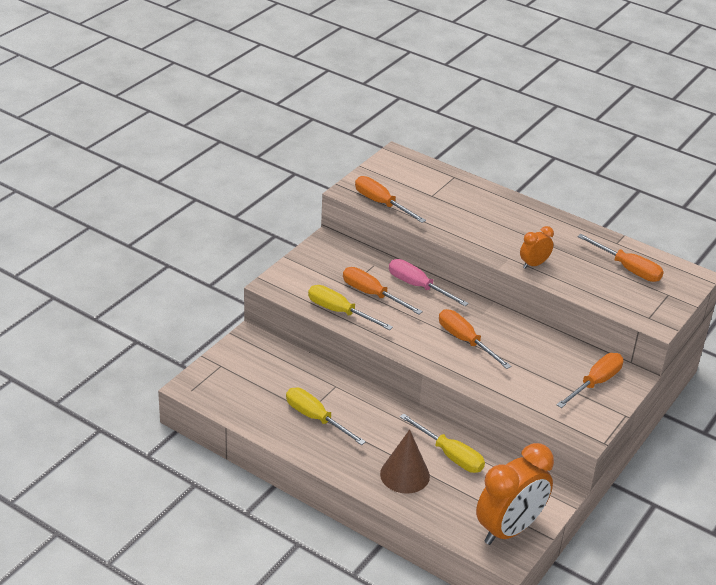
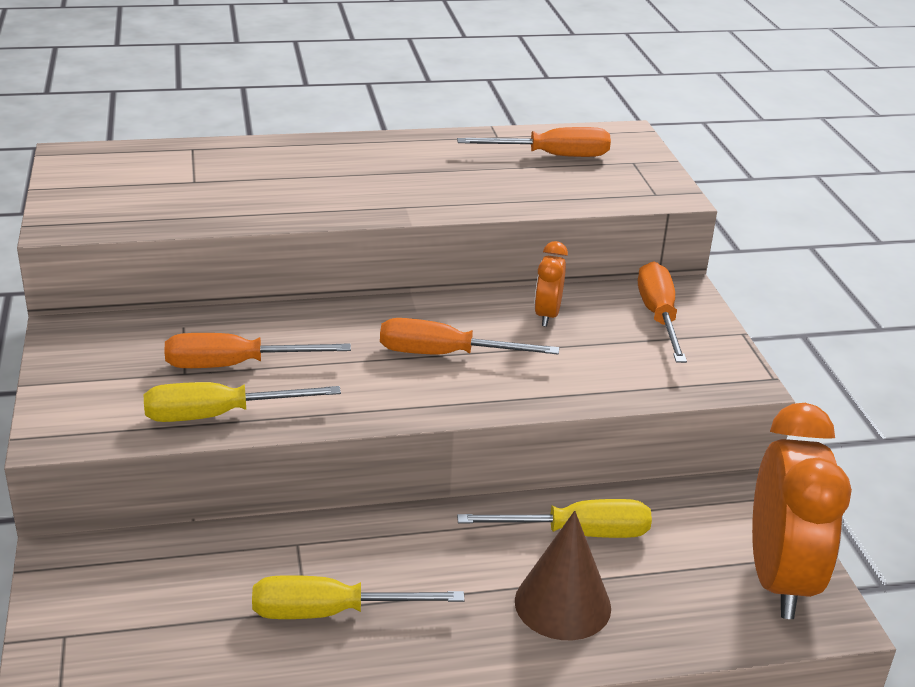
camera: 45 degrees left, 5 degrees down
(381, 203) = (134, 220): orange screwdriver -> none
(418, 286) = (285, 321): pink screwdriver -> none
(534, 264) = (445, 199): orange clock -> orange clock (547, 315)

